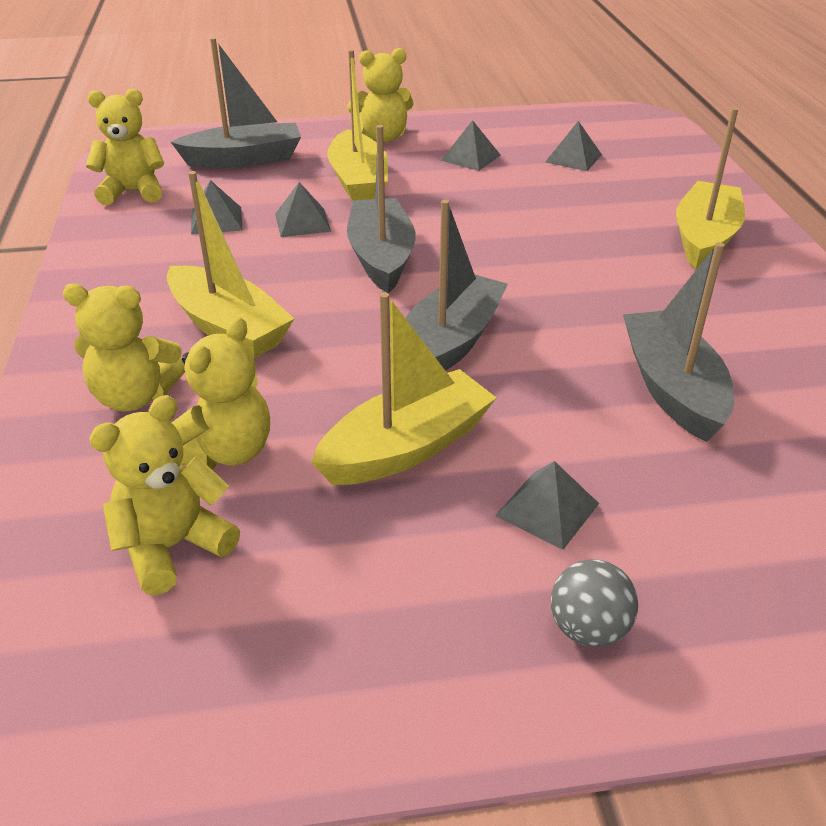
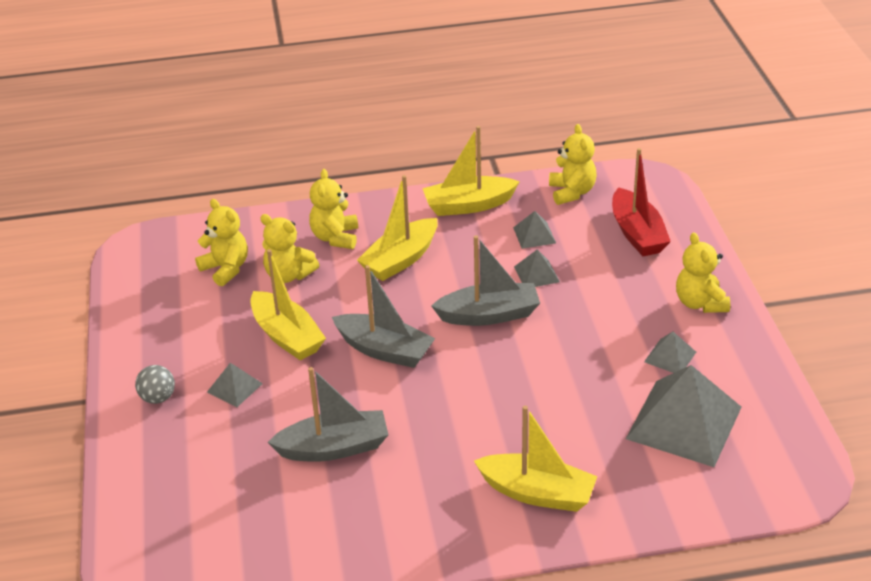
camera: 90 degrees right, 0 degrees up
(244, 159) = (637, 234): grey boat -> red boat
(358, 182) = (608, 295): yellow boat -> yellow boat (468, 205)
(573, 158) = (684, 422): grey pyramid -> grey pyramid, size x2.18

